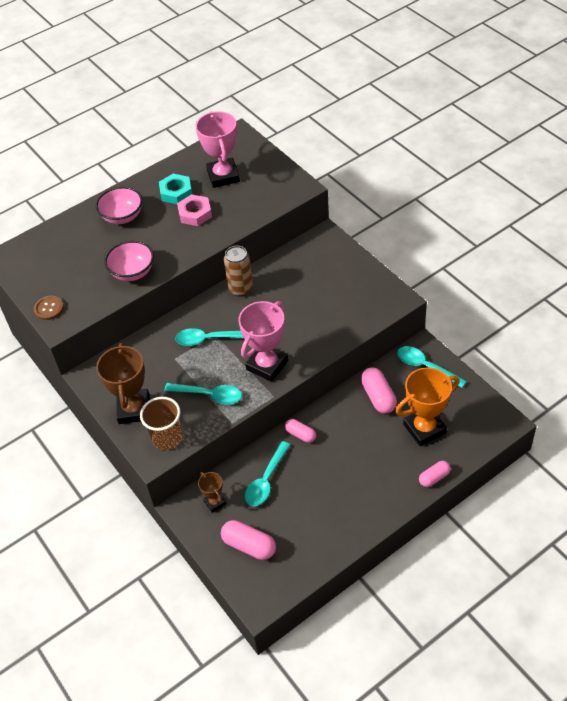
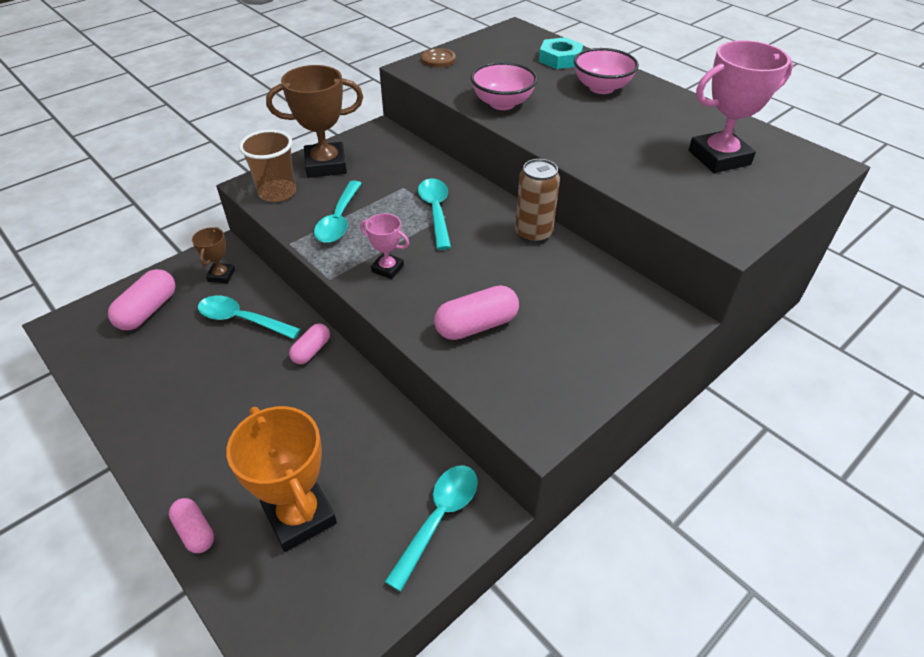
camera: 80 degrees right, 5 degrees down
(176, 192) = (665, 121): turquoise nut -> turquoise nut (560, 59)
(195, 213) = (627, 140): pink nut -> none
(214, 502) = (221, 275): brown trophy -> brown trophy turned 45 degrees counterclockwise
(267, 365) = (387, 268): pink trophy -> pink trophy, size x0.52
(378, 397) = (374, 445): pink capsule -> pink capsule (476, 325)

